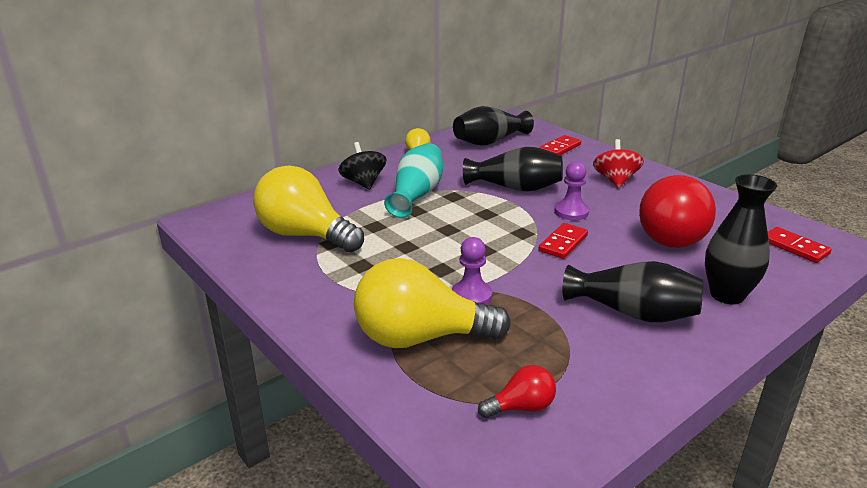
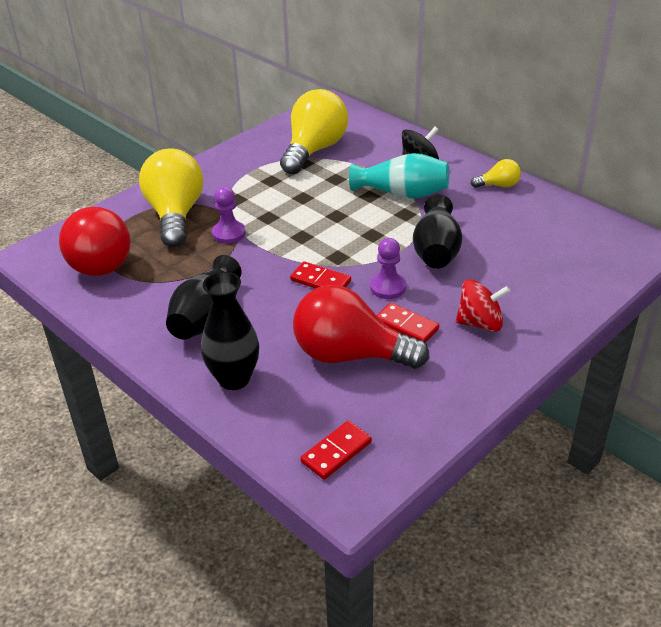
camera: 85 degrees right, 10 degrees up
(490, 142) = (559, 229): black vase -> none
(521, 407) = (97, 260): red light bulb -> red light bulb, size x2.18
(560, 148) = (564, 282): red domino -> red domino (406, 325)

